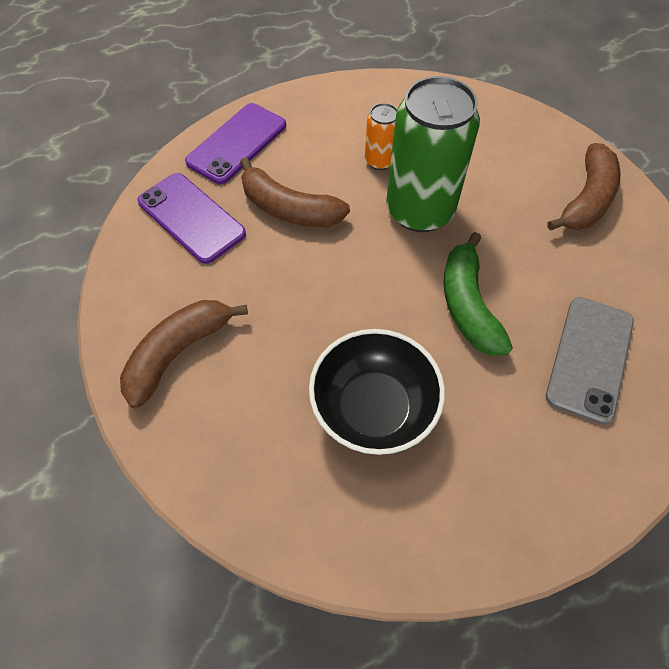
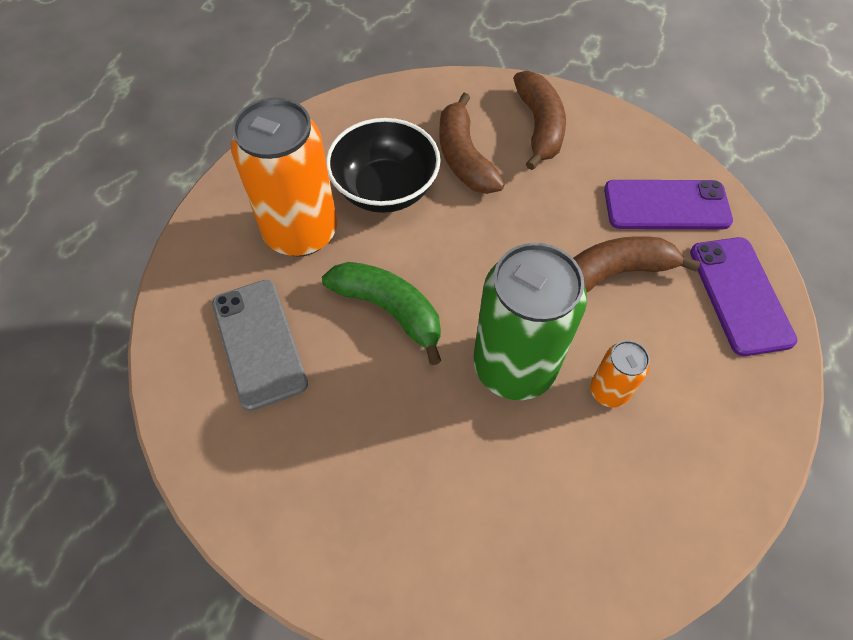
camera: 135 degrees right, 0 degrees up
(485, 429) = (301, 232): none -> orange can
(586, 199) = (374, 530): brown banana -> brown banana (464, 157)

